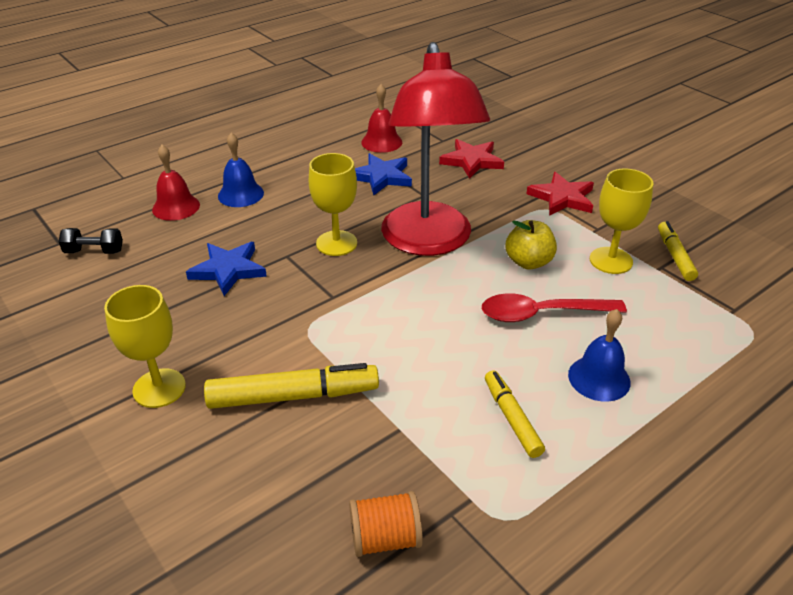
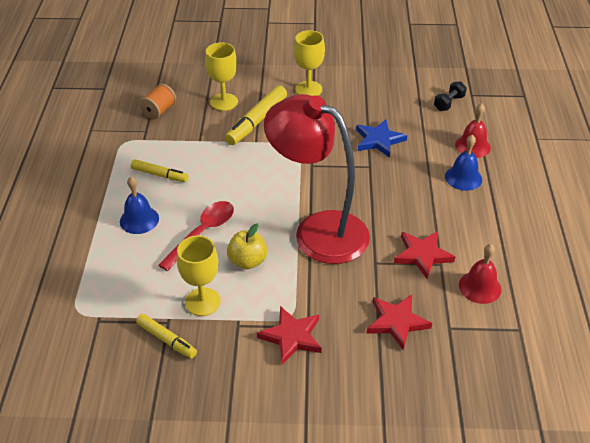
camera: 130 degrees right, 5 degrees up
(336, 243) = (360, 191): yellow goblet -> yellow goblet (224, 102)
(381, 177) = (422, 255): blue star -> red star

